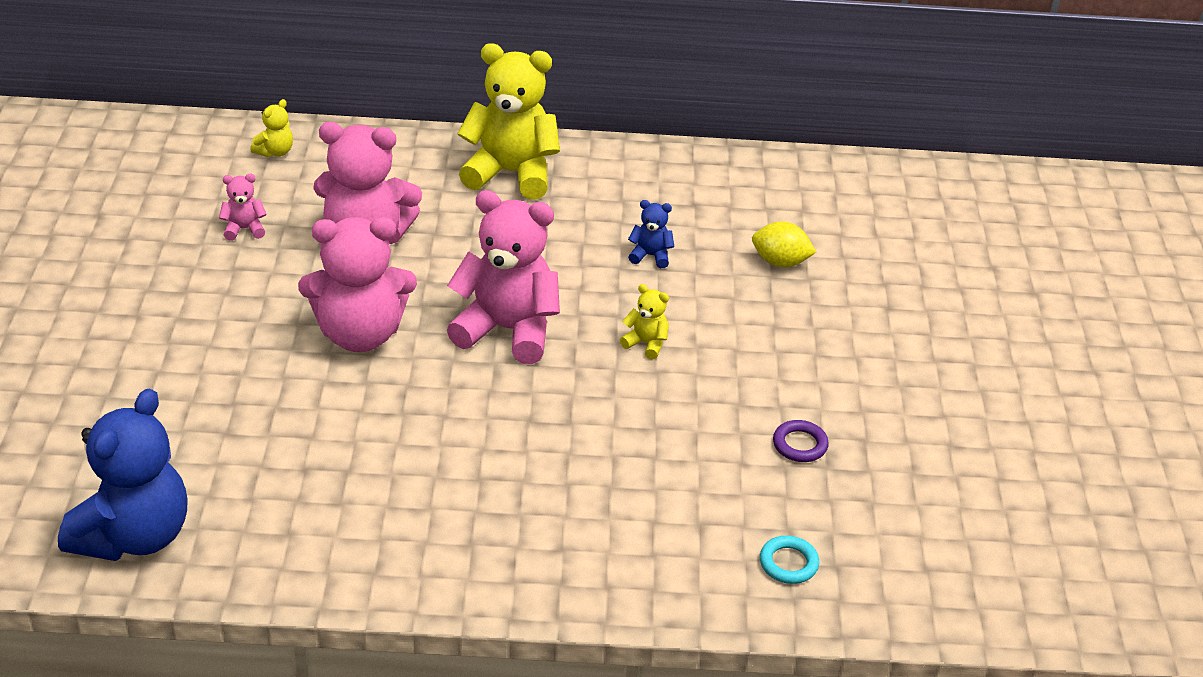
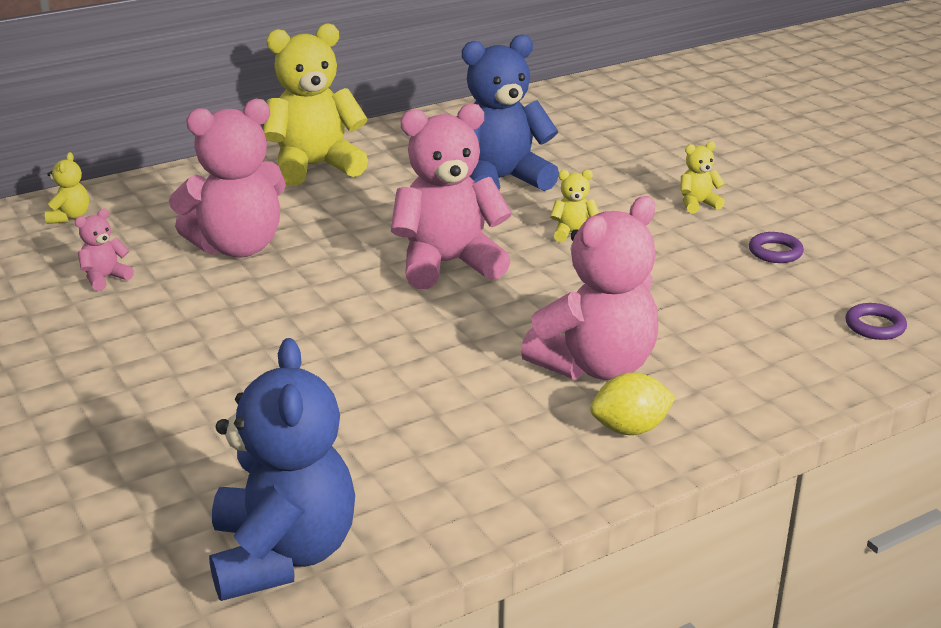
camera: 30 degrees left, 10 degrees down
(360, 334) = (318, 313): pink teddy bear -> pink teddy bear (595, 366)
(650, 256) = (501, 180): blue teddy bear -> blue teddy bear, size x2.32
(780, 262) = (604, 153): yellow lemon -> yellow lemon (630, 429)
(788, 563) = (875, 326): turquoise ring -> purple ring
(795, 360) = (697, 204): none -> yellow teddy bear

